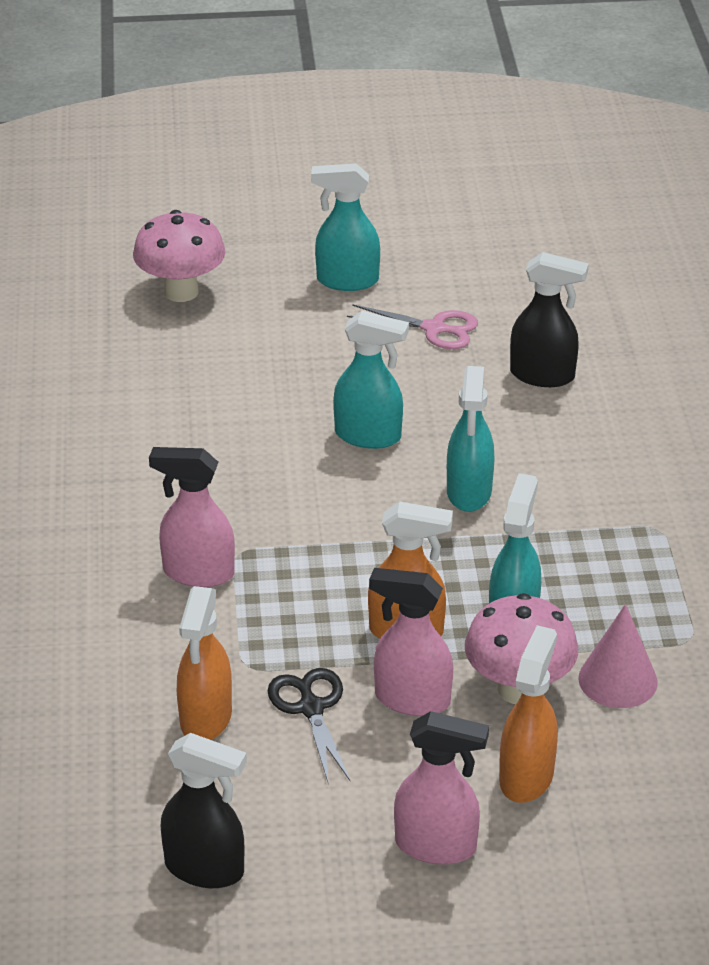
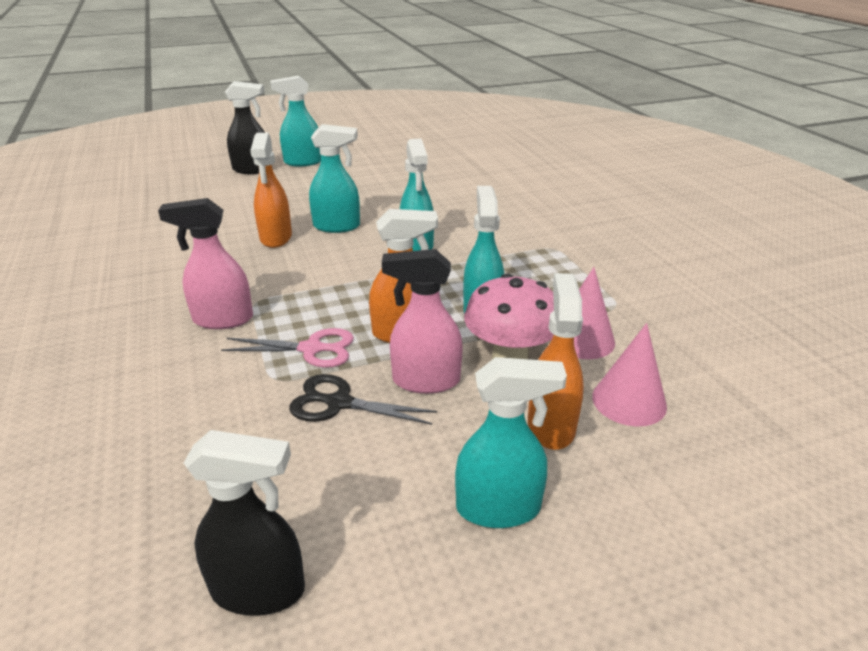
camera: 15 degrees left, 5 degrees down
(181, 292) = (196, 176): pink mushroom -> none
(206, 719) = (242, 429): orange spray bottle -> orange spray bottle (276, 238)
(311, 708) = (339, 403): black scissors -> black scissors turned 45 degrees counterclockwise
(434, 329) = (363, 175): pink scissors -> pink scissors (311, 349)
(436, 846) = (499, 508): pink spray bottle -> turquoise spray bottle
(543, 375) = (439, 187): black spray bottle -> black spray bottle (253, 170)
(627, 766) = (629, 401): none -> pink cone

